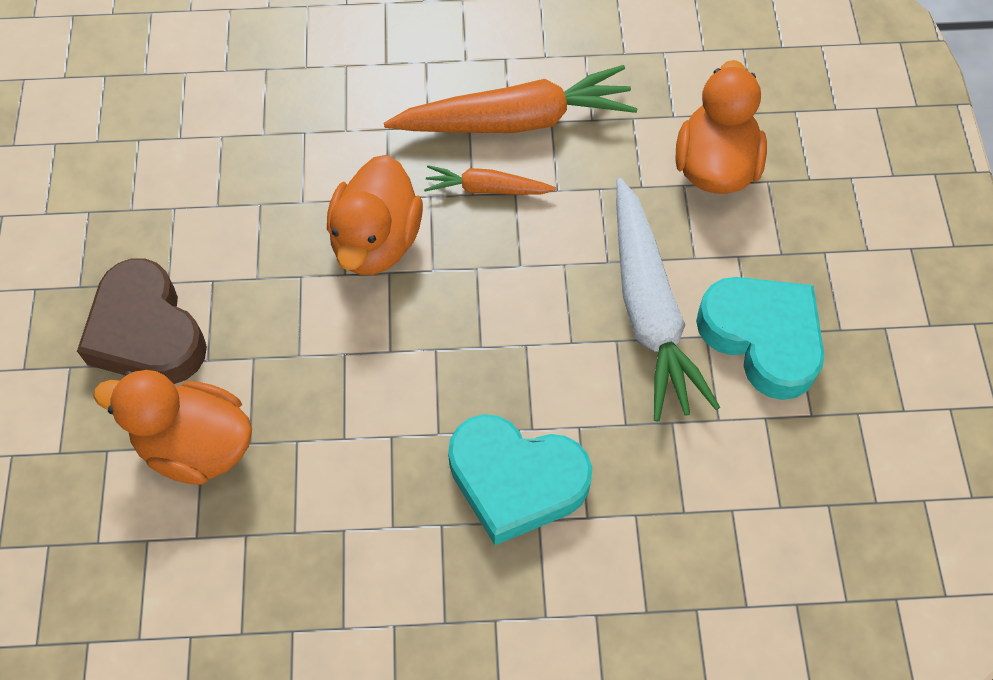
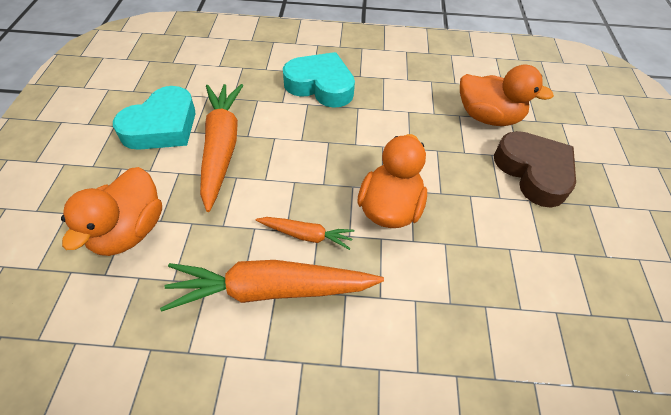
camera: 175 degrees left, 10 degrees down
(649, 310) = (221, 148): white carrot -> orange carrot
(762, 338) = (162, 126): turquoise heart -> turquoise heart turned 105 degrees counterclockwise

